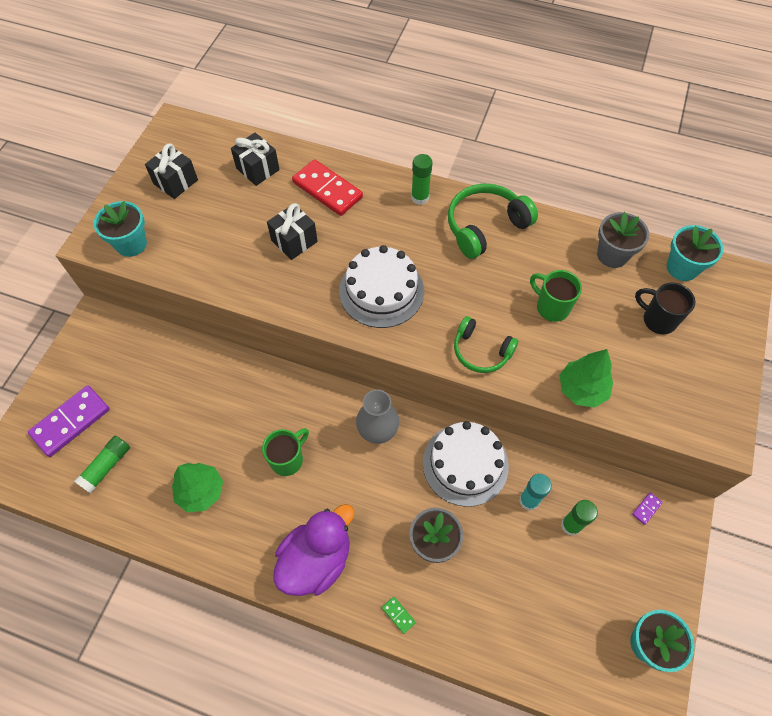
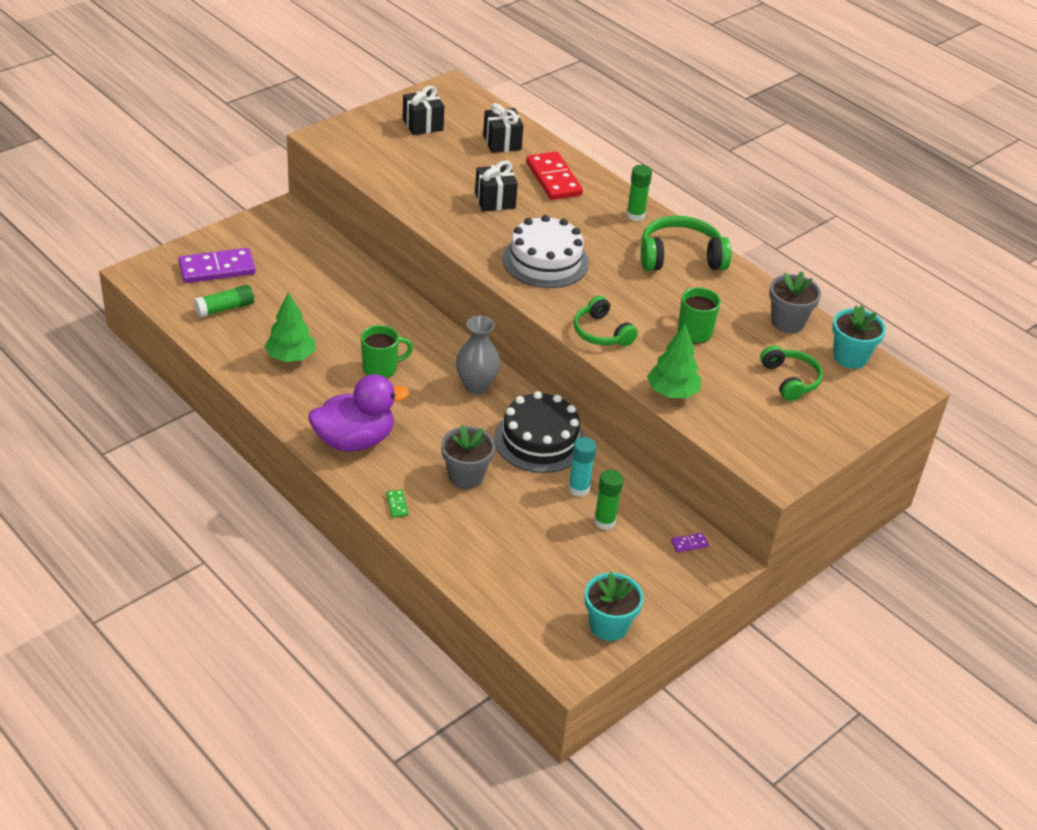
camera: 25 degrees right, 20 degrees down
(131, 244) = (354, 150): turquoise flower pot -> none
(465, 464) = (539, 440): white cake -> black cake
(658, 320) = (790, 380): black mug -> green headphones

